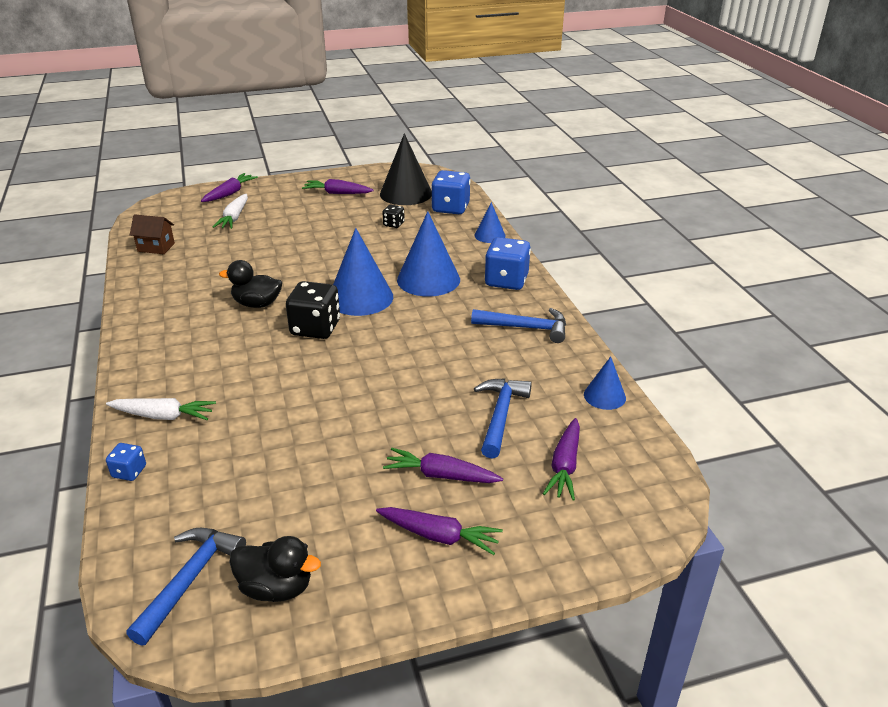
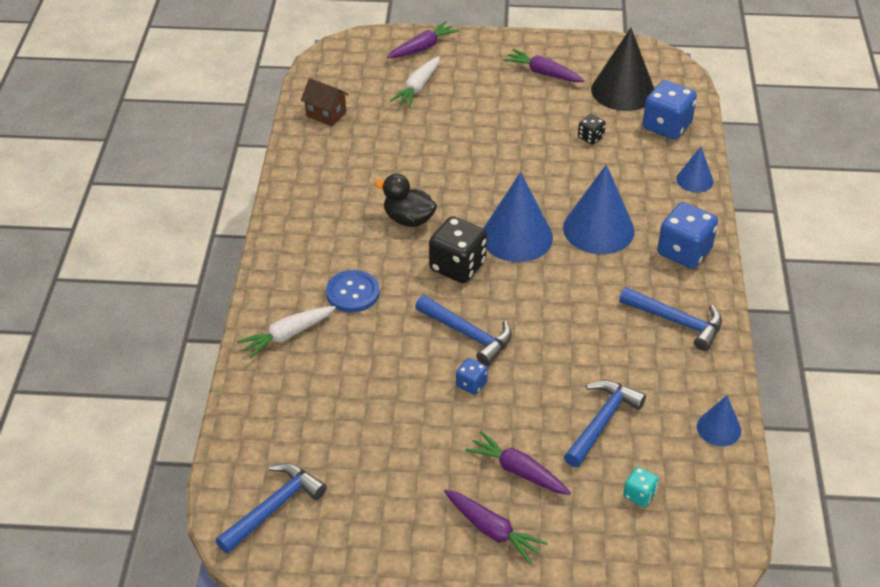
camera: 20 degrees right, 10 degrees up
(129, 472) = (246, 388): blue dice -> blue dice (471, 384)
(163, 416) = (287, 335): white carrot -> white carrot turned 120 degrees clockwise
(221, 368) = (352, 293): none -> blue button
(276, 588) = (340, 536): black duck -> none
(345, 376) = (467, 334): none -> blue hammer
(565, 466) = (639, 495): purple carrot -> turquoise dice

